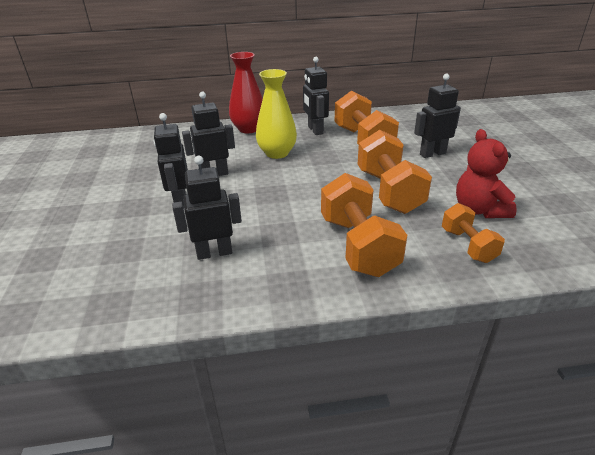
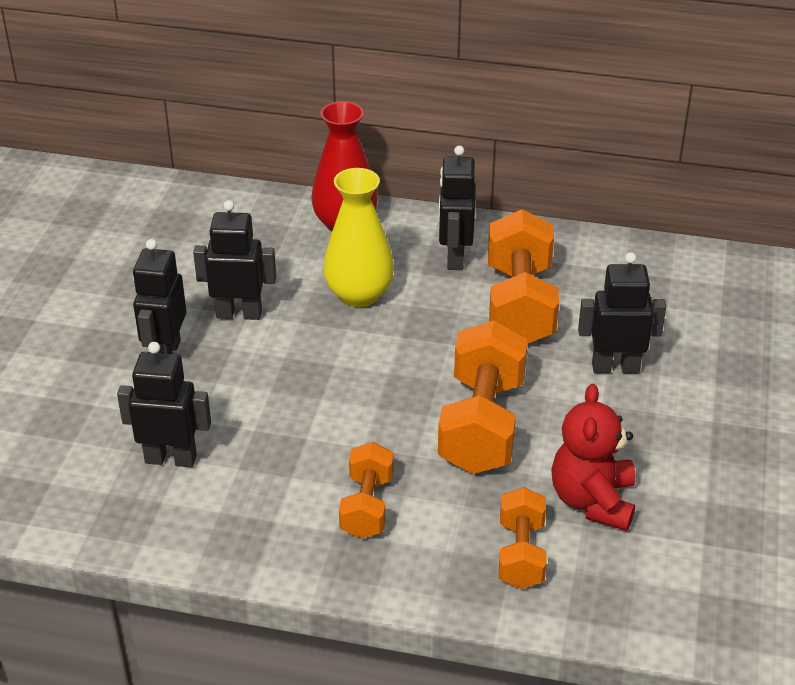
camera: 20 degrees right, 5 degrees up
(358, 245) = (367, 506): orange dumbbell -> orange dumbbell, size x0.58

